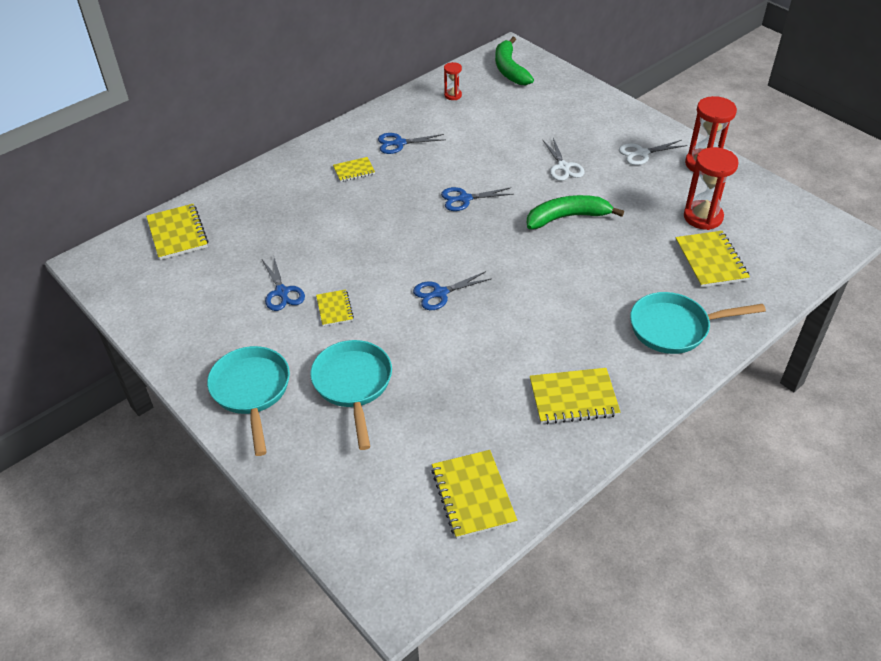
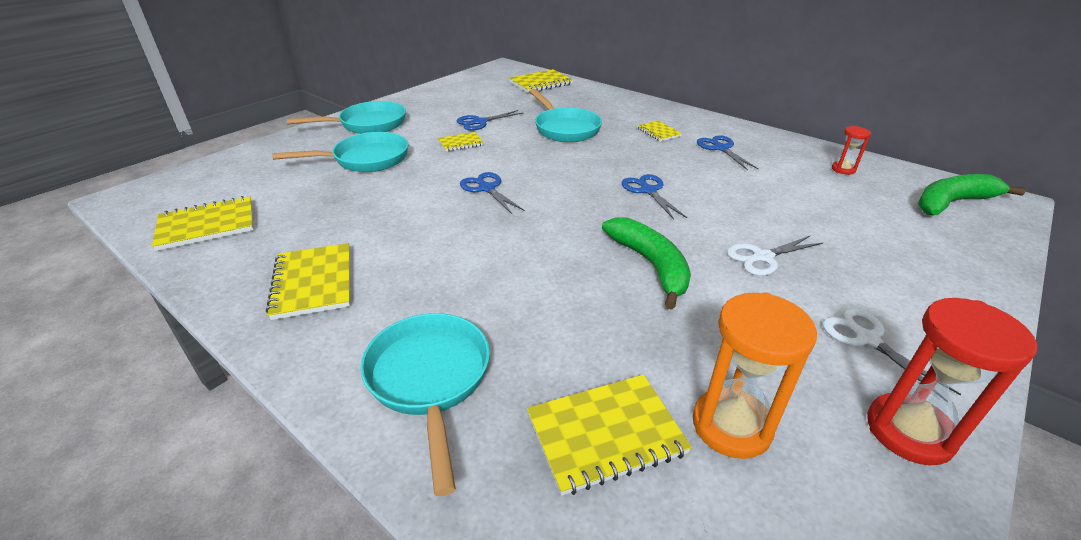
camera: 80 degrees right, 10 degrees down
(323, 230) = (565, 128): none -> turquoise pan
(703, 217) = (731, 425): red hourglass -> orange hourglass

